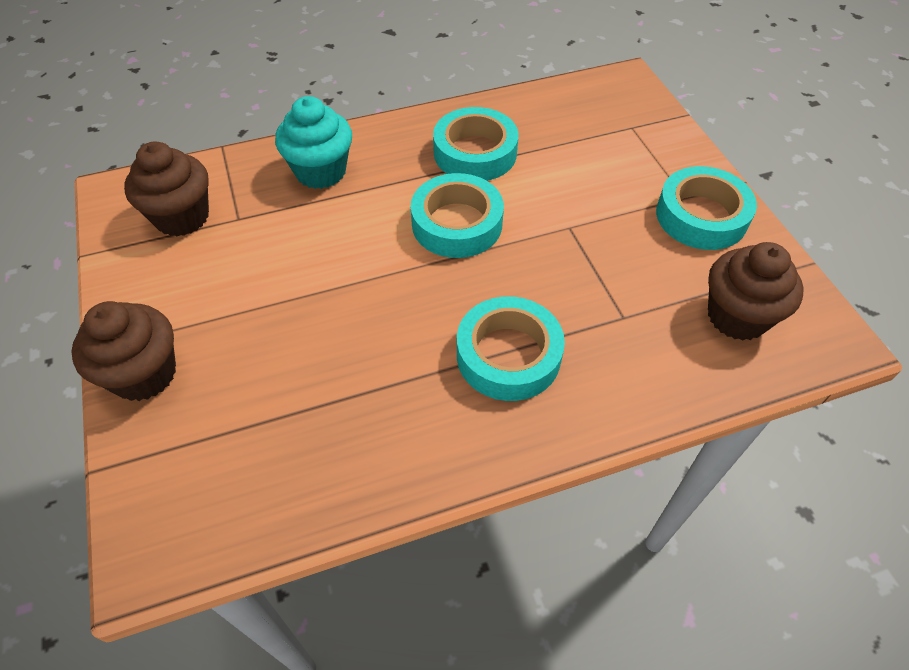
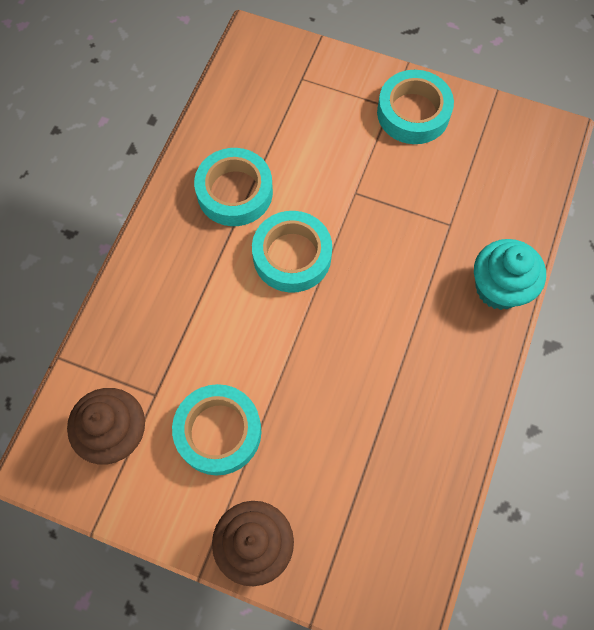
camera: 50 degrees left, 15 degrees up
(320, 171) = (157, 306): turquoise cupcake -> turquoise cupcake (498, 288)
(508, 355) = (425, 310): turquoise tape -> turquoise tape (218, 432)
(737, 316) = (499, 166): brown cupcake -> none

